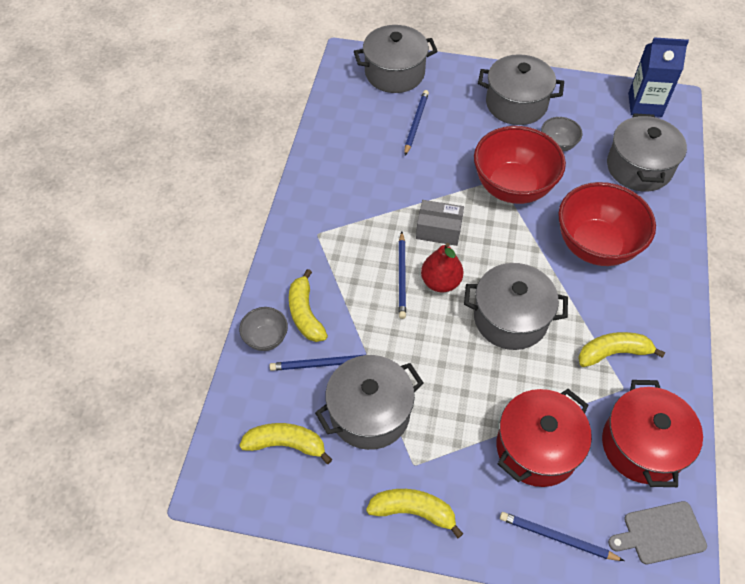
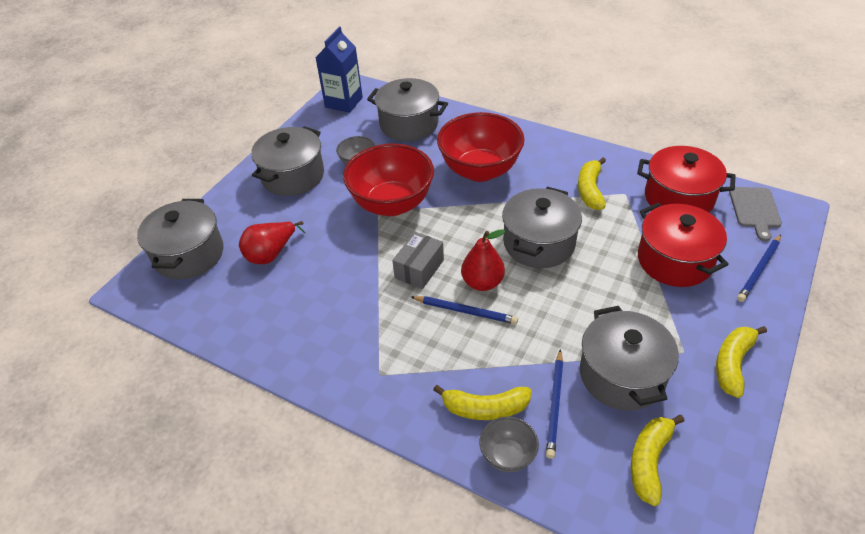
camera: 70 degrees left, 10 degrees down
(415, 123) = (271, 254): blue pencil -> red pear

